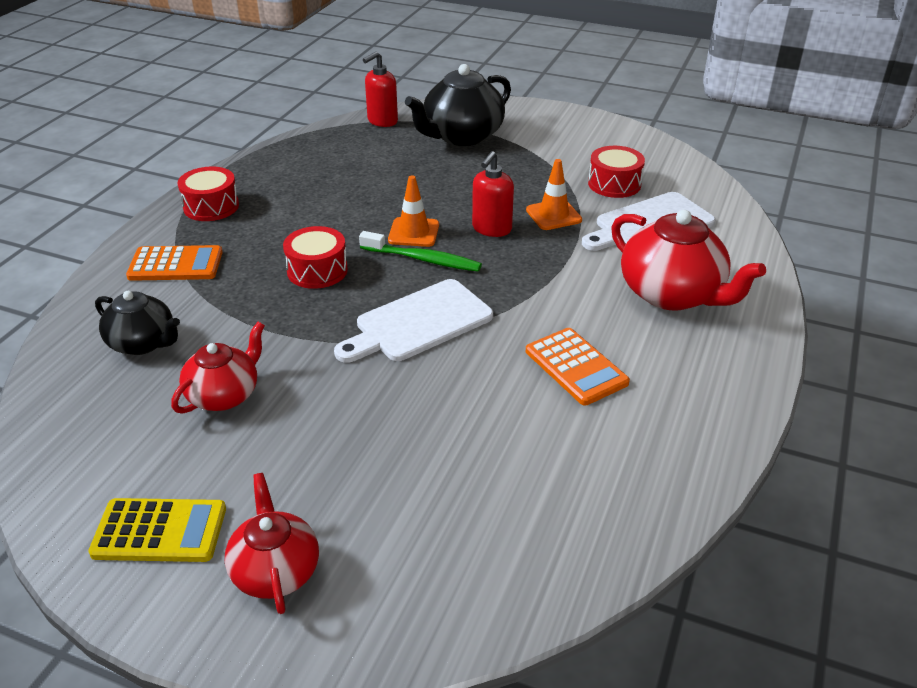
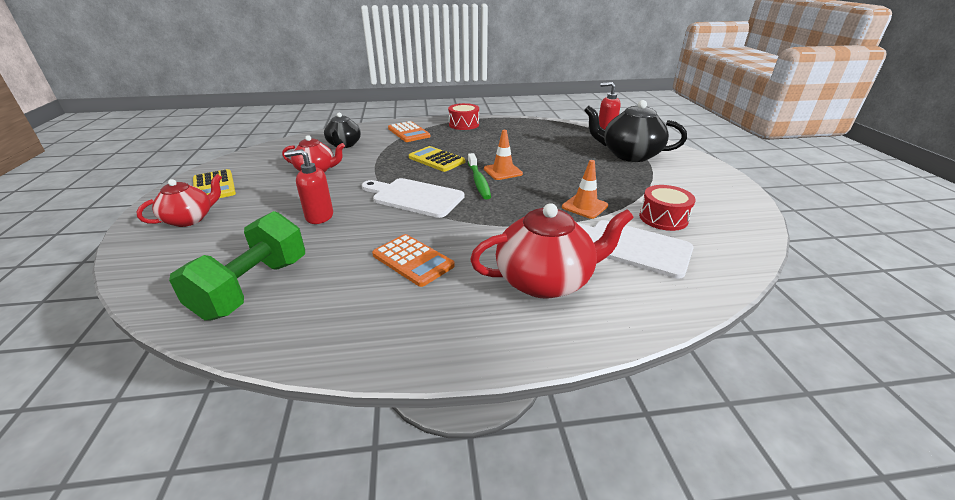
camera: 60 degrees right, 5 degrees down
(317, 270) = (436, 160): red drum -> yellow calculator
(491, 229) = (538, 191): red soap dispenser -> red soap dispenser (319, 216)
(546, 512) = (253, 287): none -> green dumbbell
(576, 367) = (413, 260): orange calculator -> orange calculator turned 75 degrees counterclockwise
(672, 294) = (545, 280): red teapot -> red teapot turned 120 degrees counterclockwise

